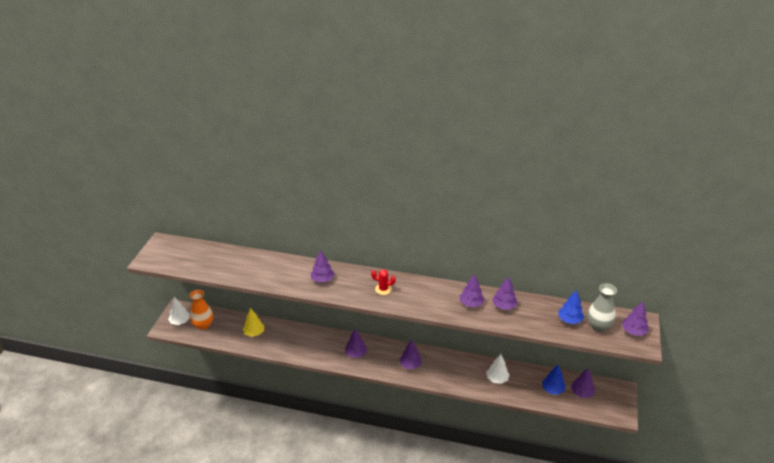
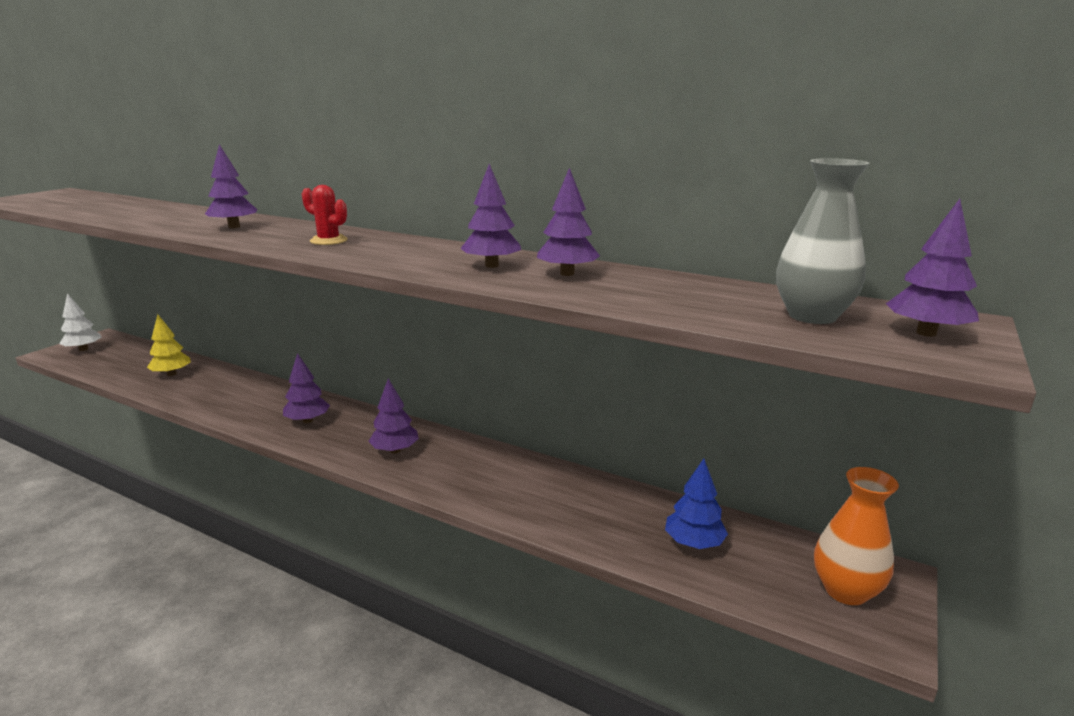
camera: 15 degrees right, 15 degrees down
(203, 325) = (110, 356): orange vase -> orange vase (845, 590)
(497, 379) = (564, 501): white tree -> none
(569, 320) = (729, 301): blue tree -> none
(581, 393) = (771, 563): purple tree -> none

